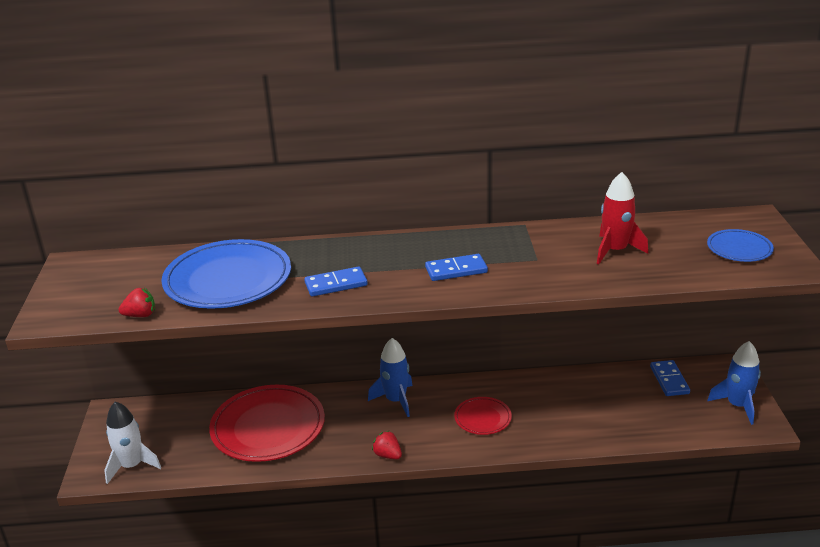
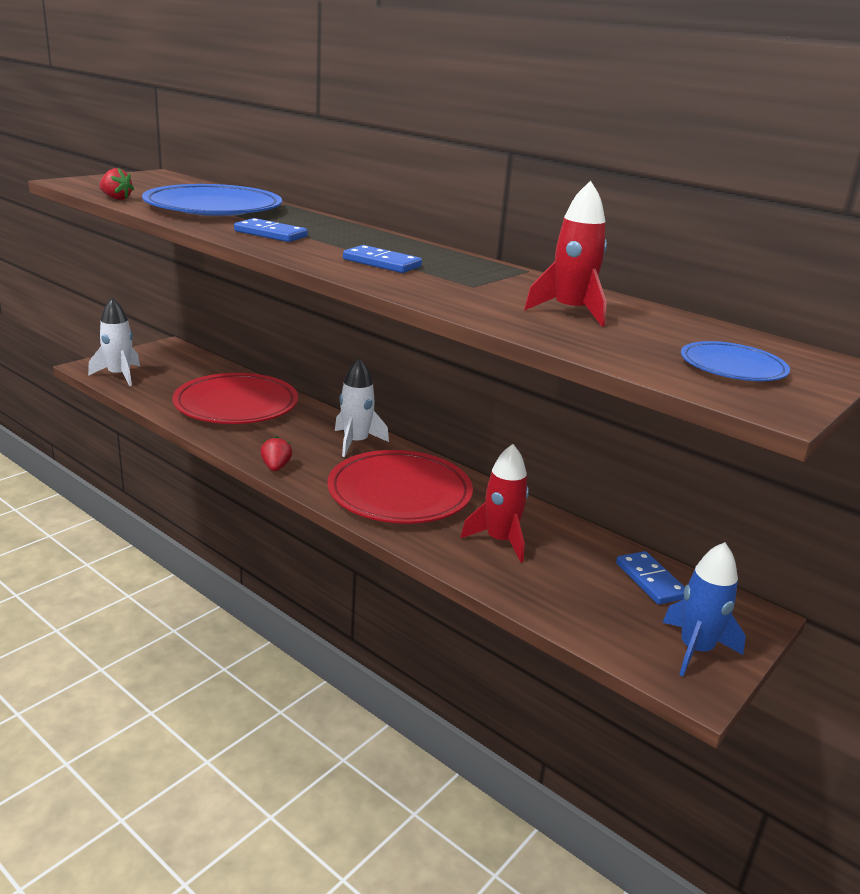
camera: 40 degrees right, 5 degrees down
(395, 400) = (355, 442): blue rocket -> white rocket
(483, 418) = (399, 493): red plate -> red plate, size x2.00
(578, 409) = (500, 540): none -> red rocket
(669, 380) = (650, 580): blue domino -> blue domino turned 60 degrees counterclockwise

